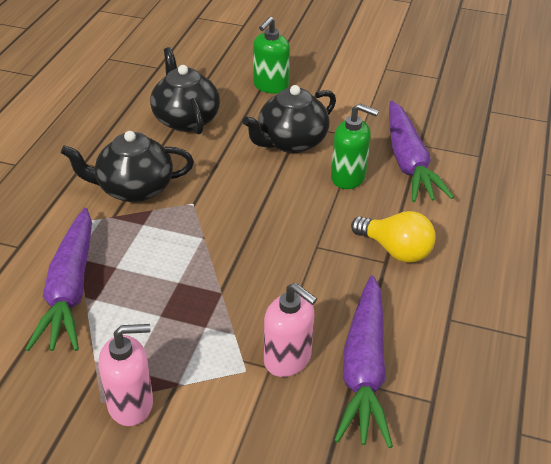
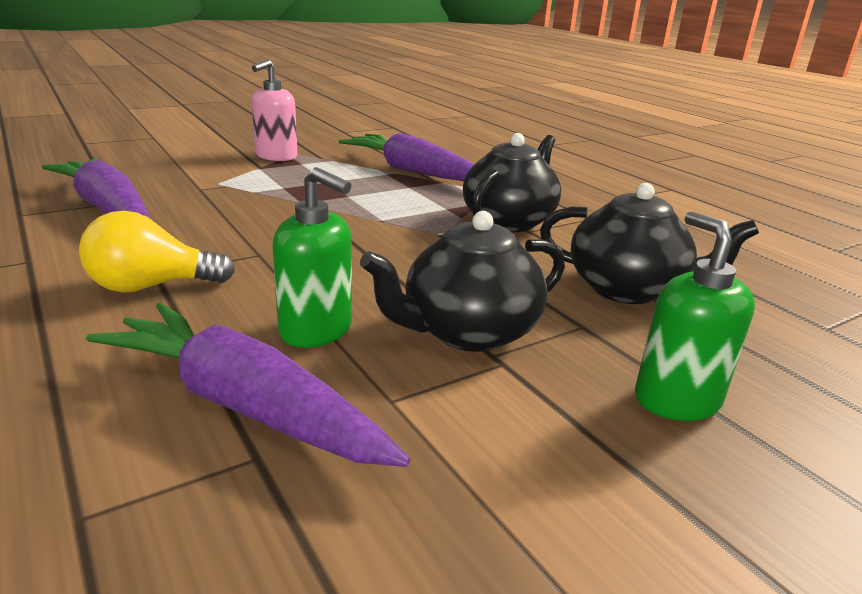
camera: 130 degrees right, 15 degrees down
(288, 359) = (189, 195): pink soap dispenser -> none
(291, 142) = (468, 332): black teapot -> black teapot turned 120 degrees counterclockwise
(348, 177) = (316, 330): green soap dispenser -> green soap dispenser turned 120 degrees counterclockwise

